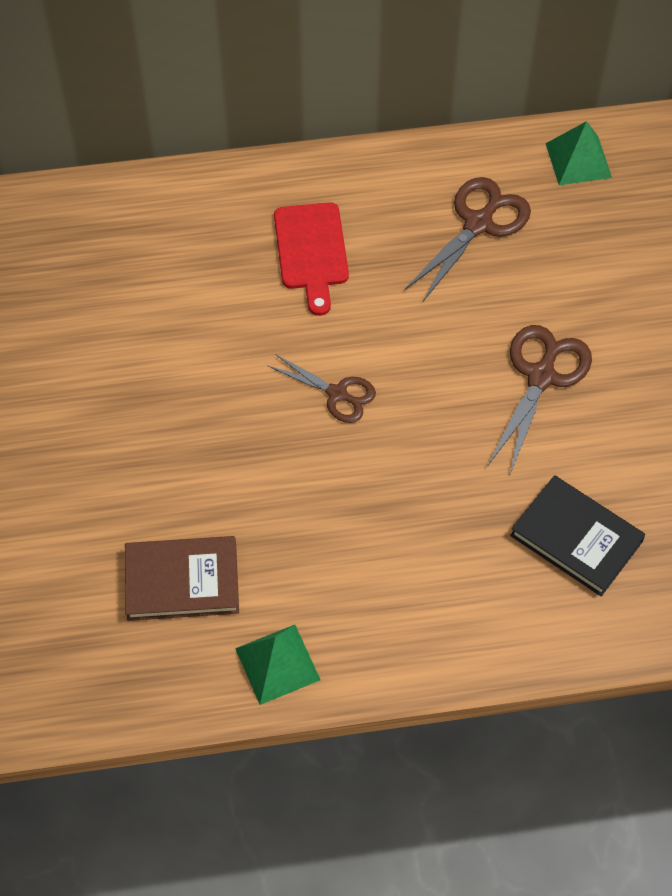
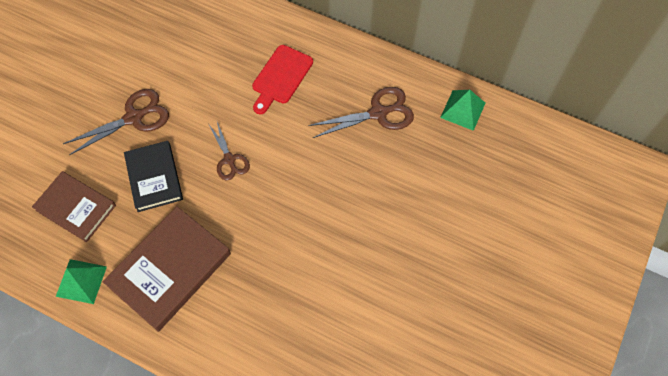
camera: 35 degrees right, 5 degrees up
(383, 574) = (170, 270): none -> brown book
(541, 376) = (340, 217): brown scissors -> brown scissors (134, 118)
(576, 538) = (282, 318): black book -> black book (154, 177)

